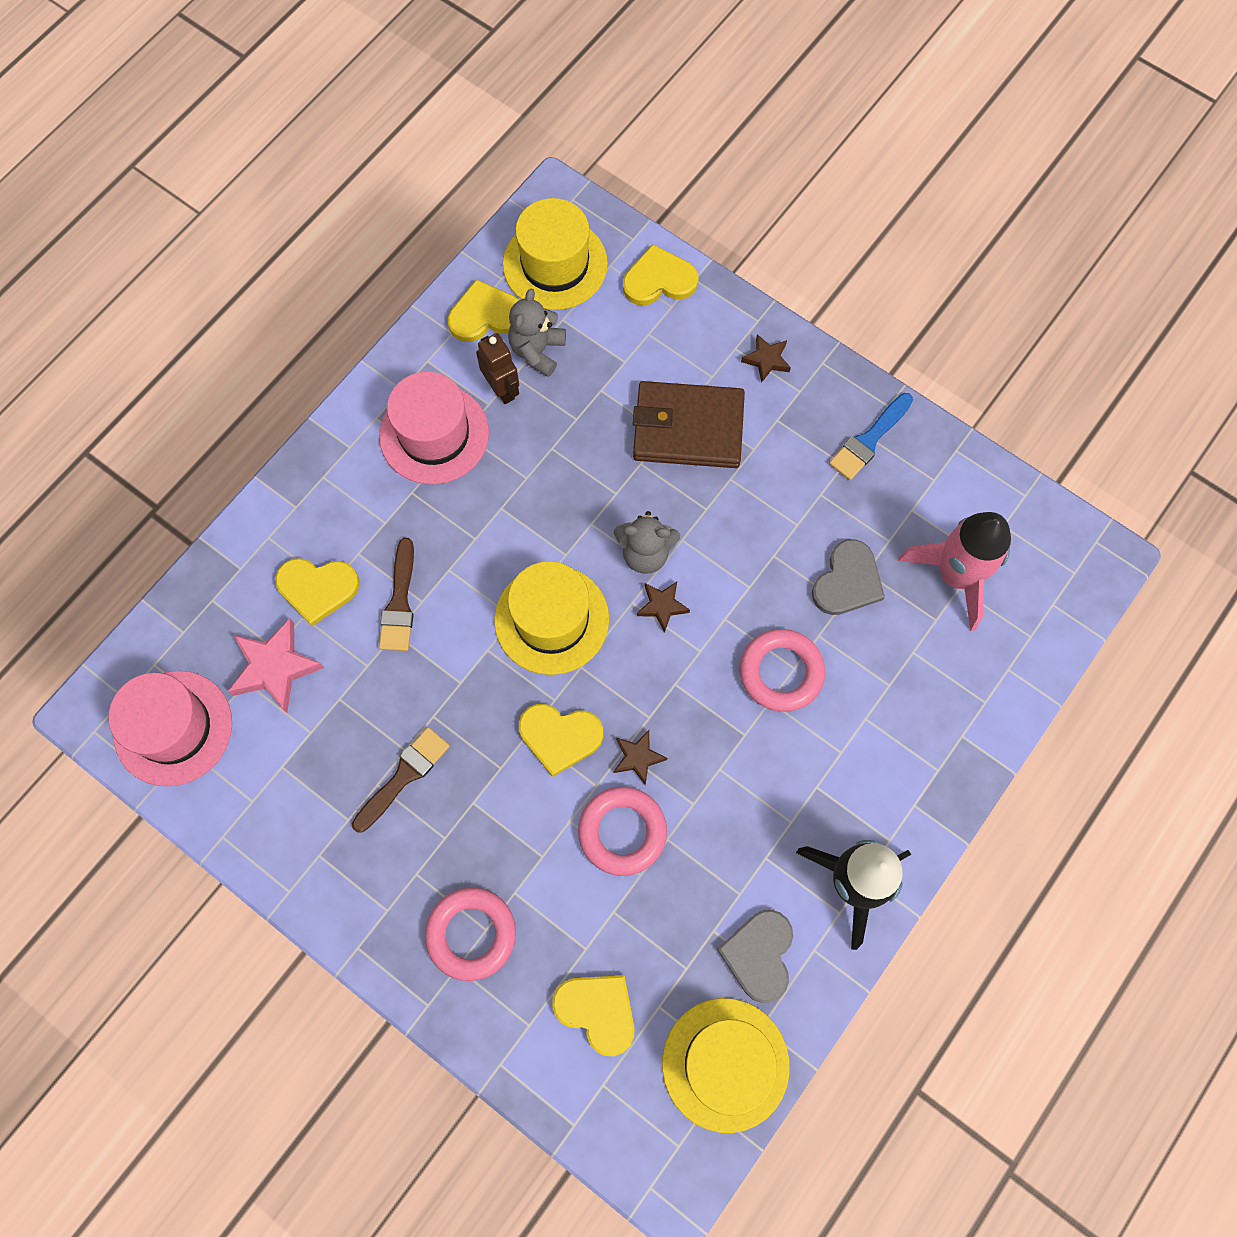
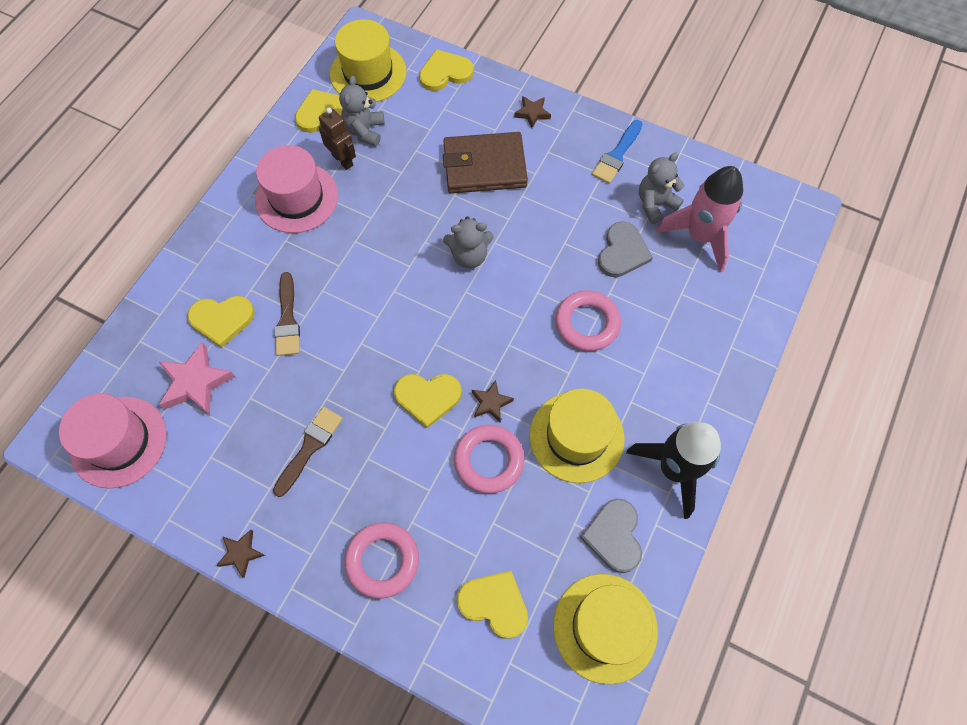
camera: 10 degrees left, 5 degrees down
(551, 619) = (406, 313): yellow hat -> yellow hat (576, 436)
(662, 606) = (488, 291): brown star -> brown star (241, 553)
(905, 520) = (655, 204): none -> grey teddy bear

